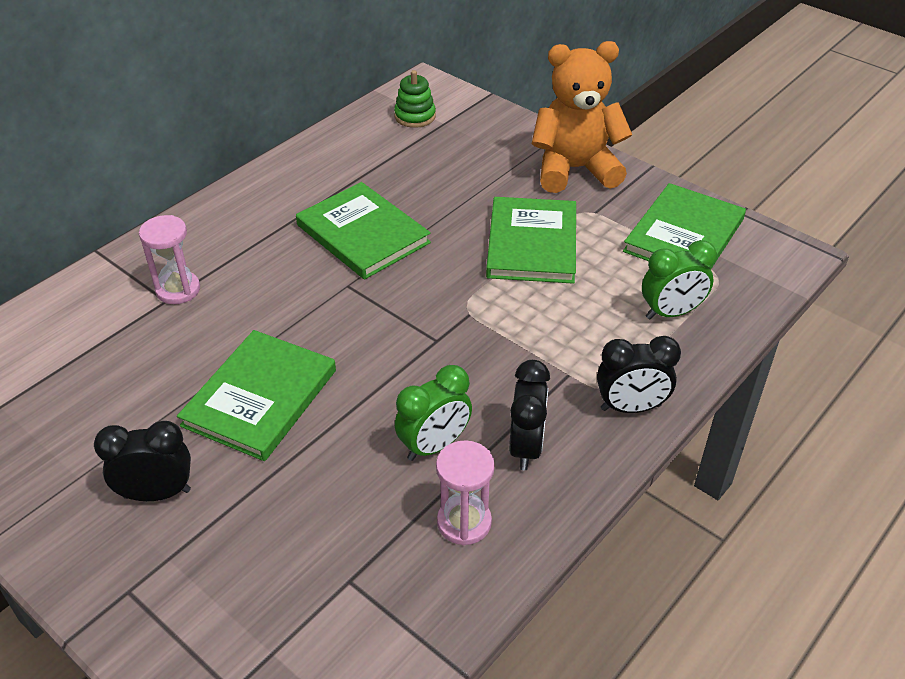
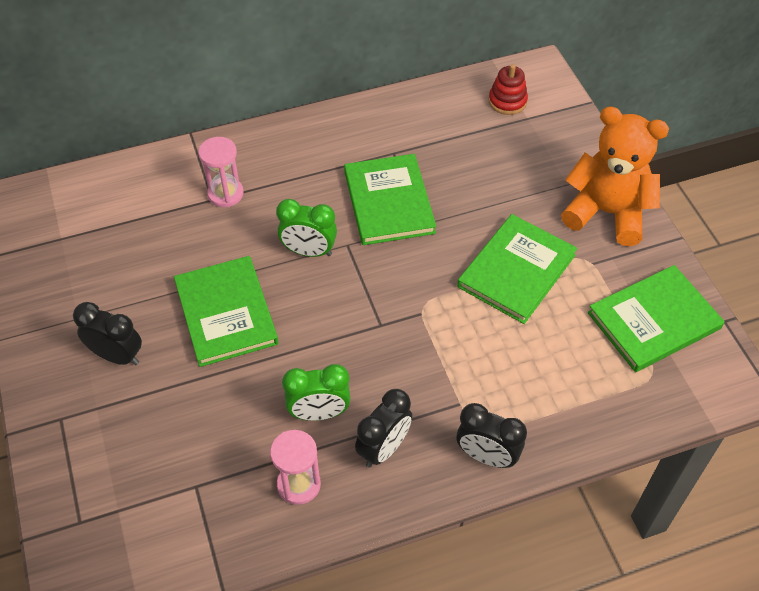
camera: 30 degrees right, 10 degrees up
(260, 398) = (226, 313): green book -> green book turned 75 degrees counterclockwise
(415, 116) = (507, 101): green stacking toy -> red stacking toy
(671, 313) = (584, 389): green clock -> green clock (309, 251)

